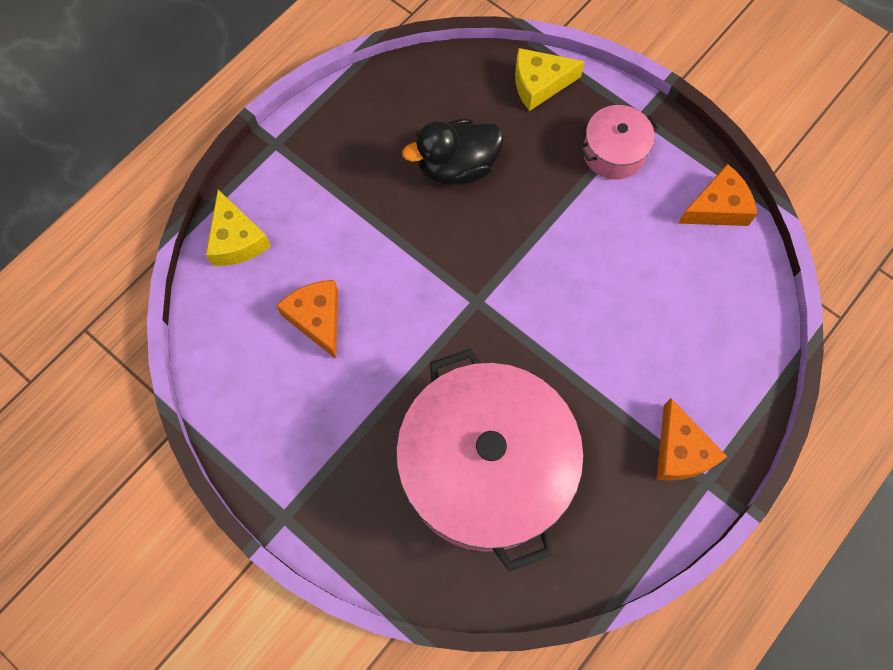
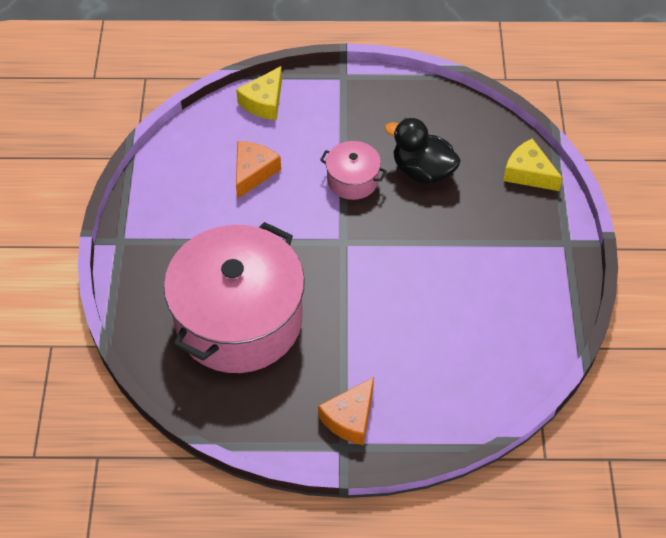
camera: 50 degrees right, 15 degrees down
(613, 152) = (523, 244): pink pot -> pink pot (352, 180)
(717, 207) = (547, 328): orange cheese -> none

